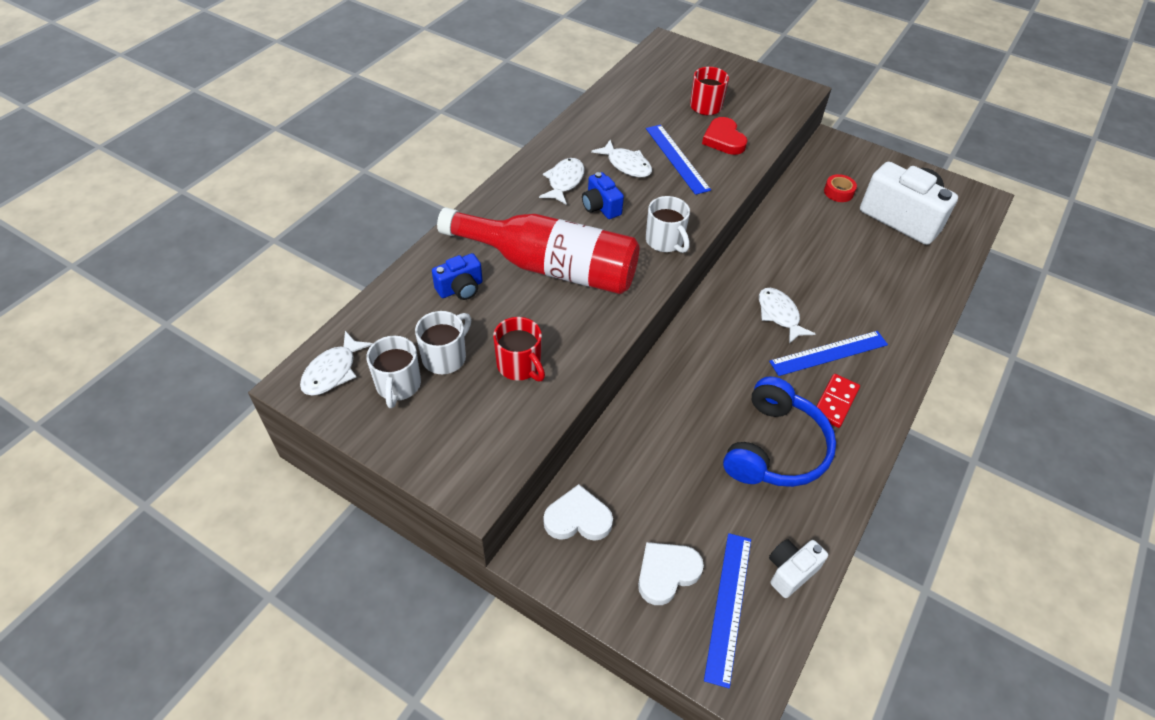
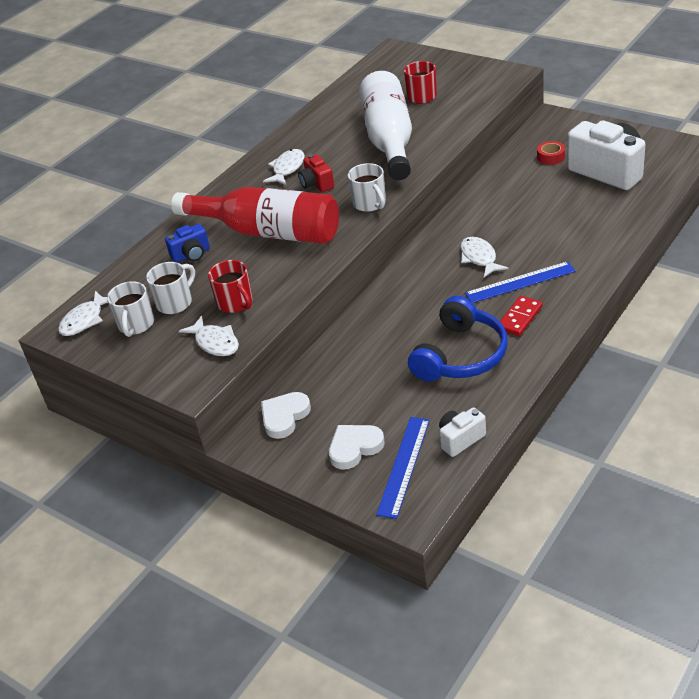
camera: 10 degrees right, 10 degrees down
(578, 518) = (284, 417): white heart -> white heart turned 60 degrees counterclockwise
(601, 207) = (317, 184): blue camera -> red camera
(626, 165) = (343, 150): white fish -> white fish (215, 342)
(677, 158) = (389, 140): blue ruler -> white bottle
(724, 139) = (434, 121): red heart -> none

